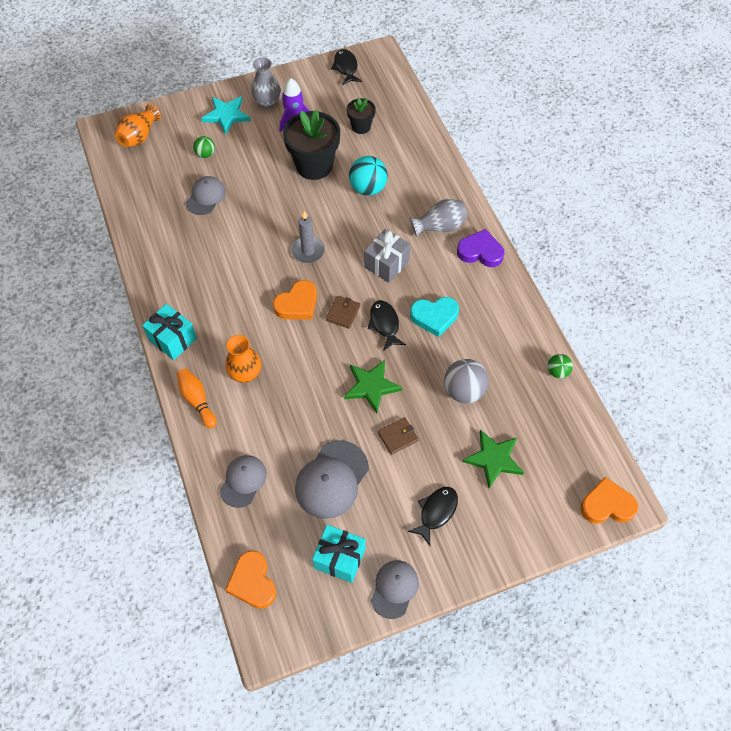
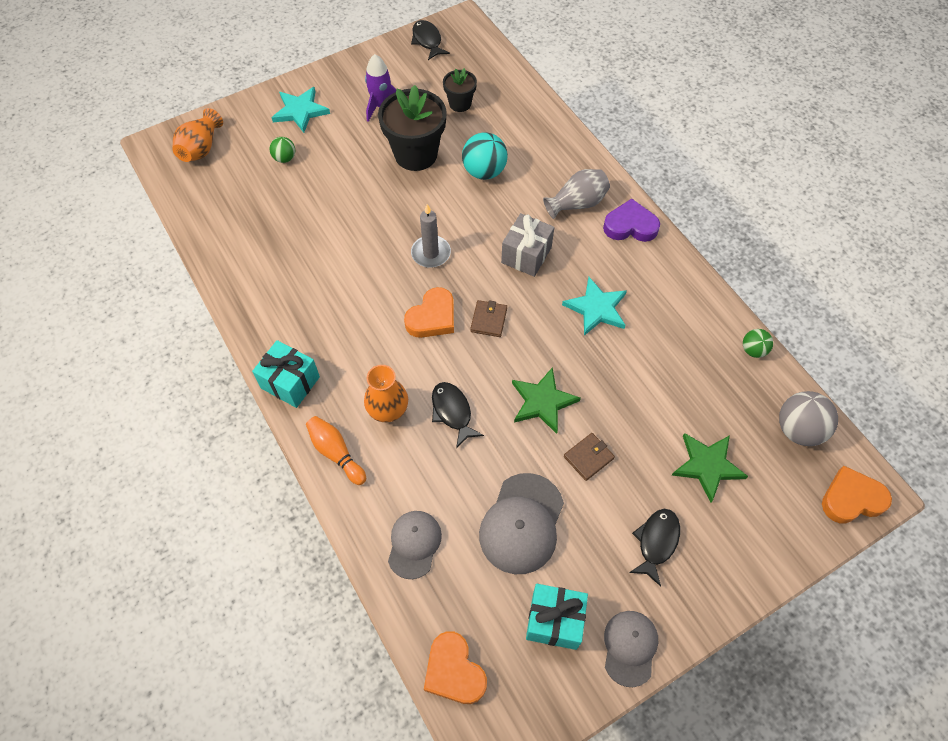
camera: 10 degrees left, 0 degrees up
(206, 197) = (295, 207): grey cap -> none
(267, 102) = (345, 90): grey vase -> none
(385, 324) = (541, 326): black fish -> black fish (452, 412)
(434, 317) = (596, 308): turquoise heart -> turquoise star
(464, 391) = (652, 390): grey ball -> grey ball (798, 429)

